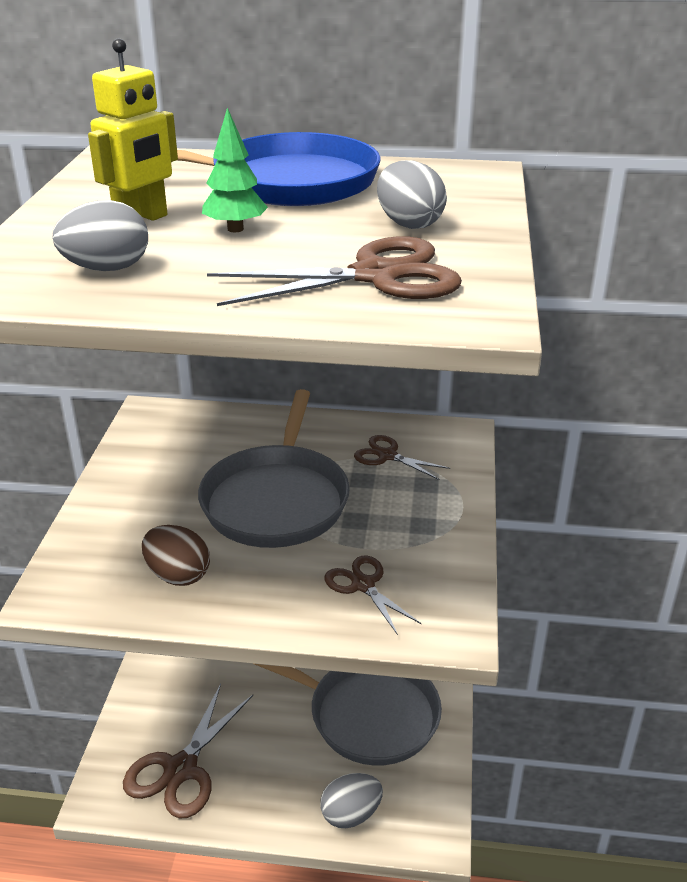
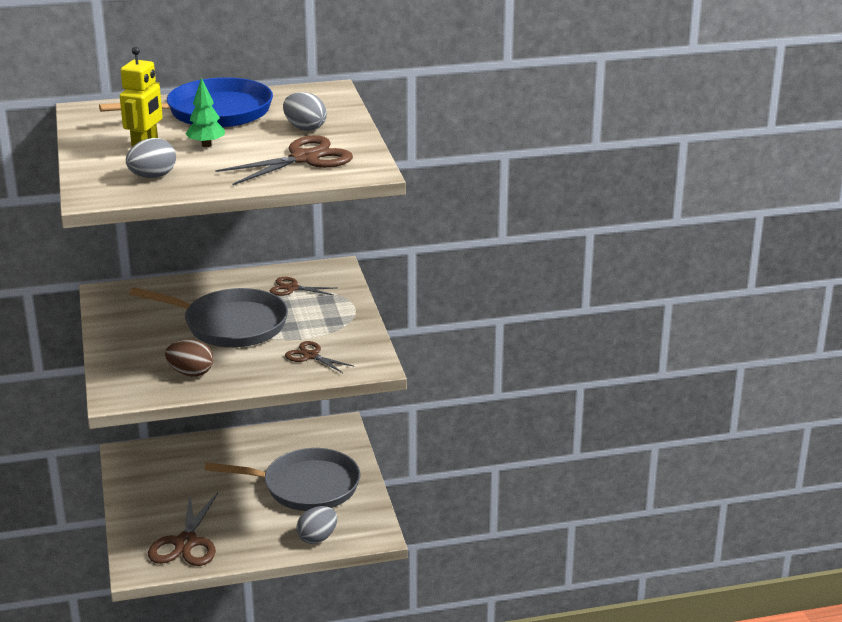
camera: 20 degrees left, 5 degrees down
(277, 500) = (231, 325): grey pan -> grey pan turned 60 degrees counterclockwise

